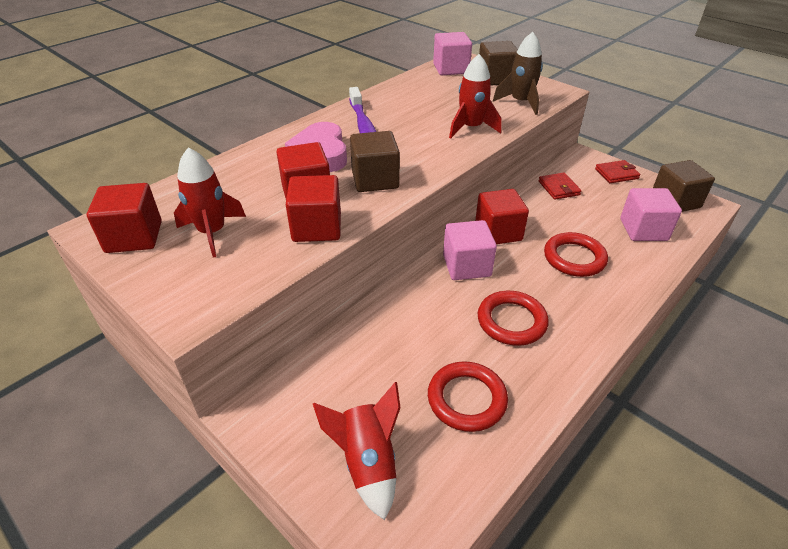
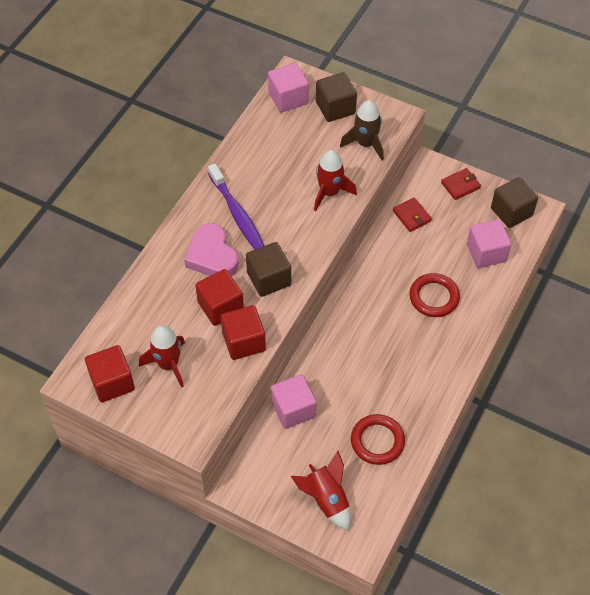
camera: 15 degrees left, 15 degrees up
(466, 266) = (351, 325): pink cube -> pink cube (293, 409)
(498, 232) = (369, 282): red cube -> none
(511, 321) = (395, 370): red ring -> none

